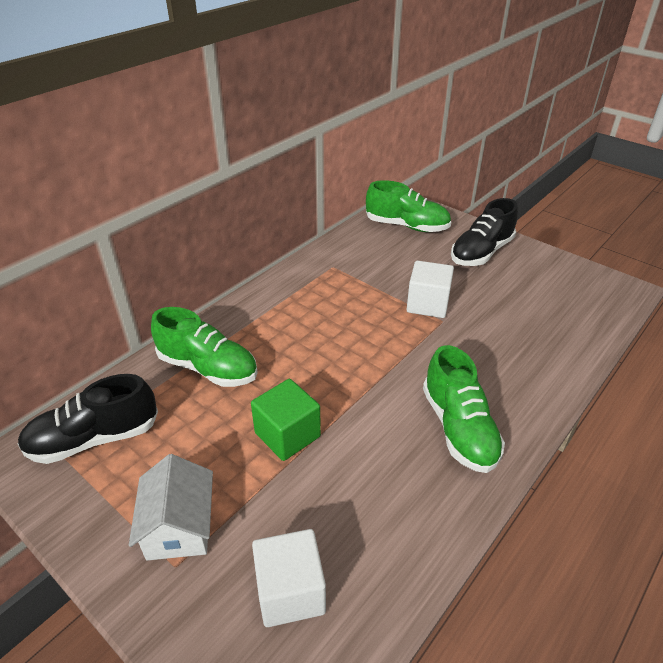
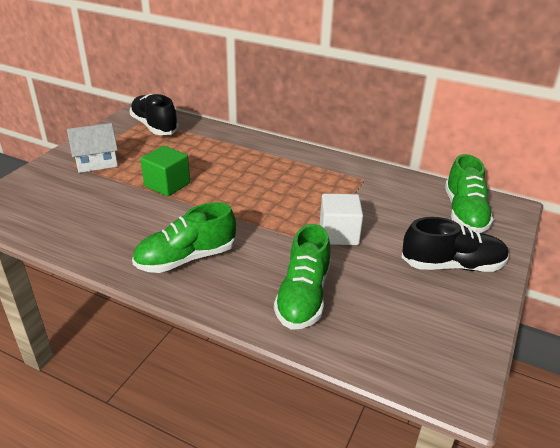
camera: 75 degrees right, 5 degrees down
(208, 368) = (220, 148): green shoe -> green shoe (303, 297)
(290, 591) = (53, 202): white cube -> none
(481, 252) = (452, 265): black shoe -> black shoe turned 150 degrees clockwise

